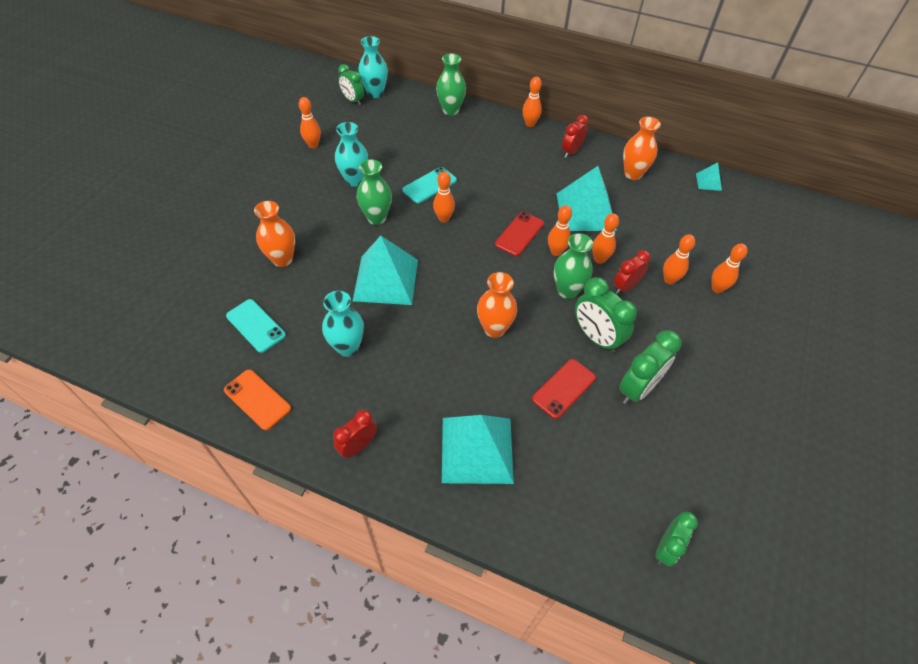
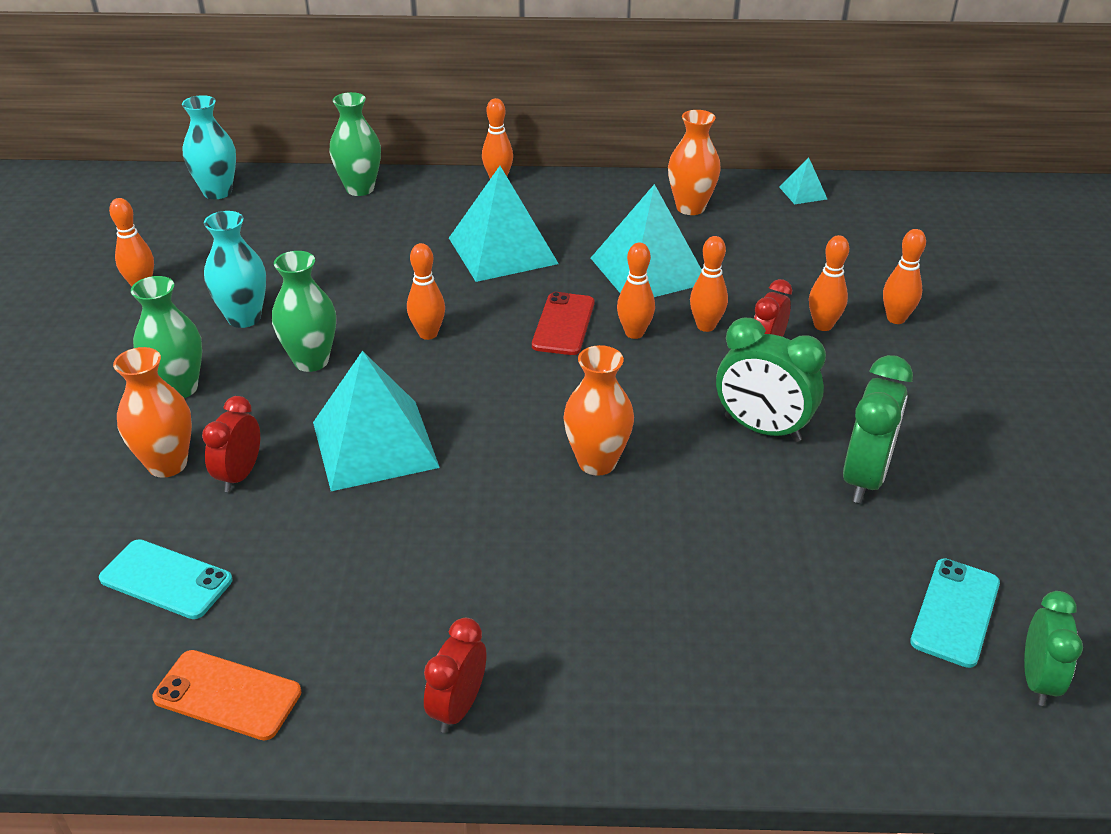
camera: 20 degrees left, 15 degrees down
(347, 347) = (358, 562): turquoise vase -> none
(353, 100) = (183, 210): green clock -> none
(429, 185) = (379, 295): turquoise phone -> turquoise phone (955, 612)
(477, 450) = (666, 643): turquoise pyramid -> turquoise pyramid (502, 250)
(564, 388) = (754, 512): red phone -> none
(567, 290) = (681, 379): green vase -> green vase (179, 388)
(571, 152) = (582, 200): red clock -> red clock (240, 475)

